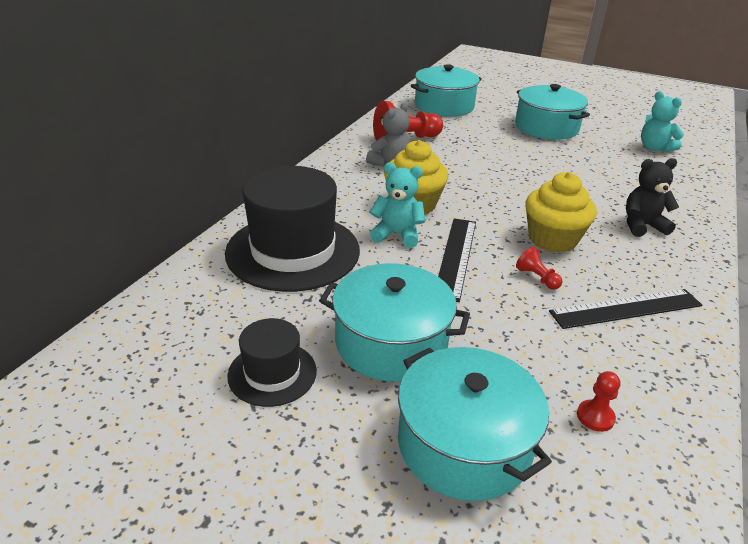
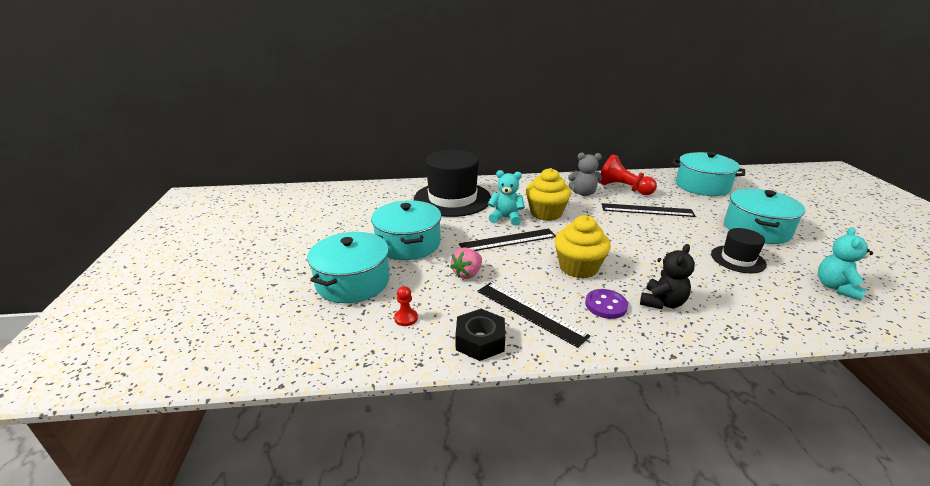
camera: 60 degrees right, 5 degrees down
(272, 373) = (360, 224): black hat -> black hat (738, 259)
(397, 234) = (506, 218): turquoise teddy bear -> turquoise teddy bear turned 60 degrees counterclockwise
(465, 151) = (647, 210): none -> black ruler
(515, 320) = (467, 274): none -> pink strawberry
(537, 278) = (522, 272): red pawn -> none
(633, 256) = (606, 305): none -> purple button
(642, 226) = (662, 302): black teddy bear -> black teddy bear turned 75 degrees clockwise
(669, 368) = (480, 341): none -> black nut

